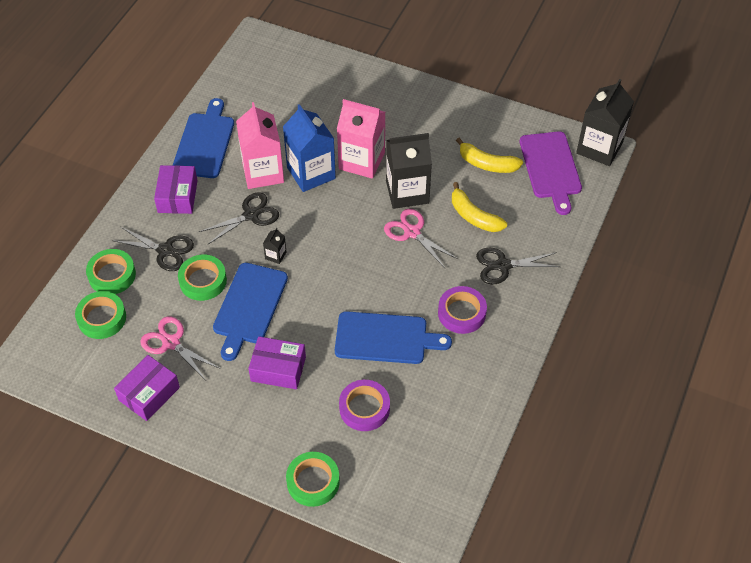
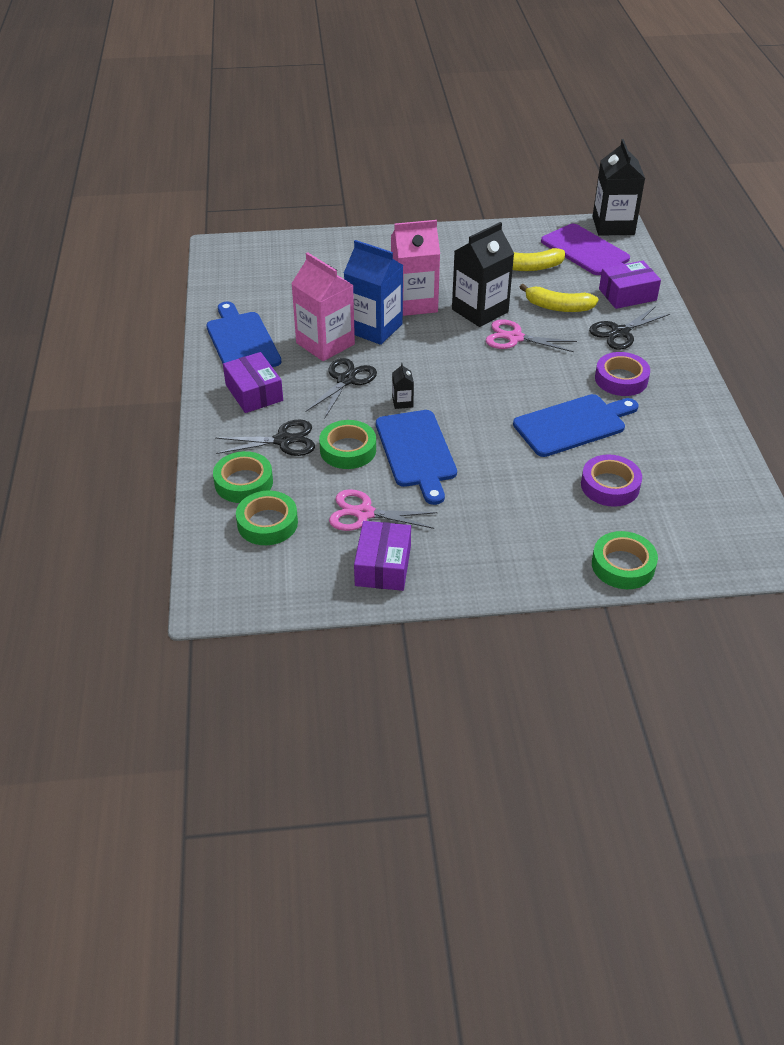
camera: 30 degrees left, 10 degrees down
(278, 369) = (496, 489): purple box -> purple box (627, 294)

